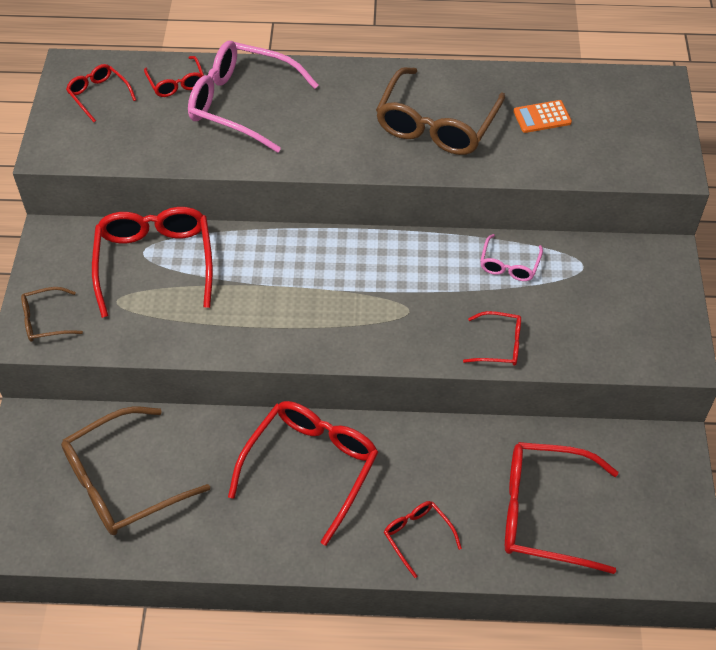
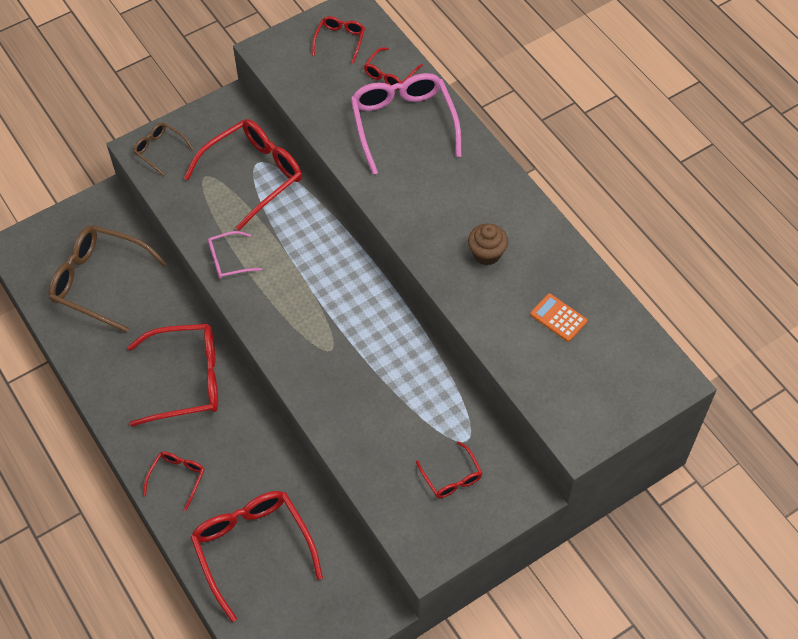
camera: 55 degrees right, 5 degrees up
(436, 125) = (486, 254): brown glasses -> brown cupcake
(500, 345) = (344, 426): red glasses -> red glasses (452, 478)
(509, 265) = (425, 390): pink glasses -> pink glasses (228, 260)

